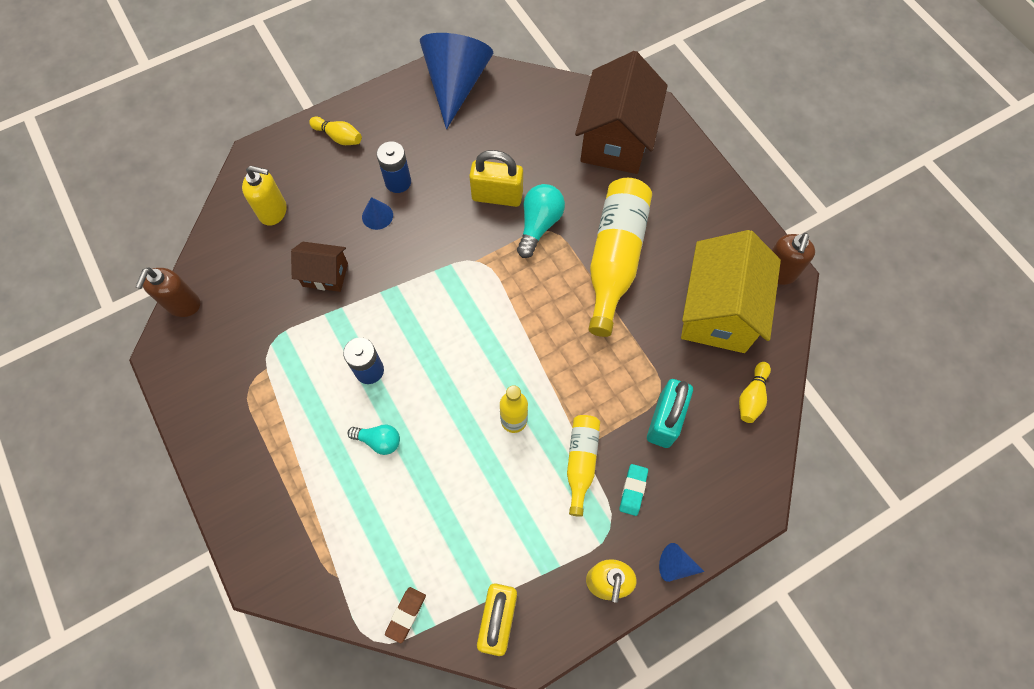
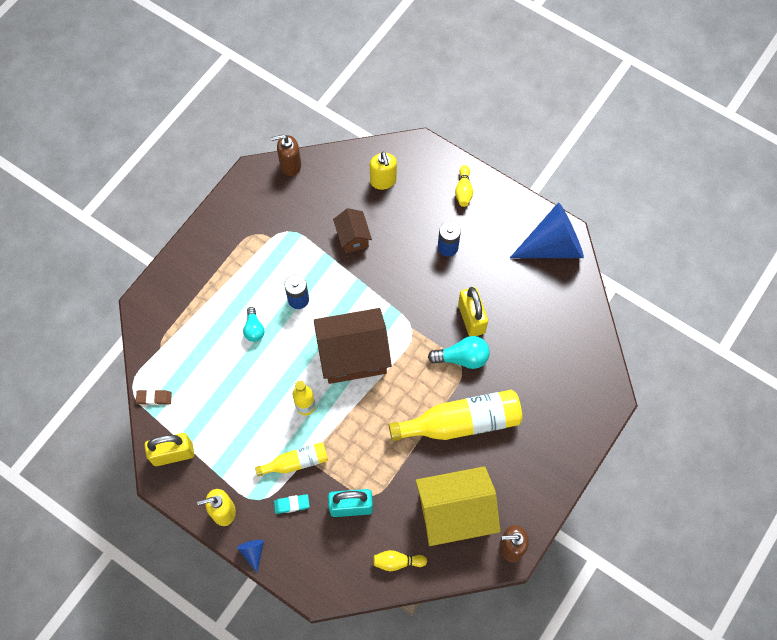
camera: 65 degrees right, 0 degrees up
(377, 216) = (414, 247): blue cone -> none
(615, 140) = (566, 381): brown house -> brown house (353, 356)

